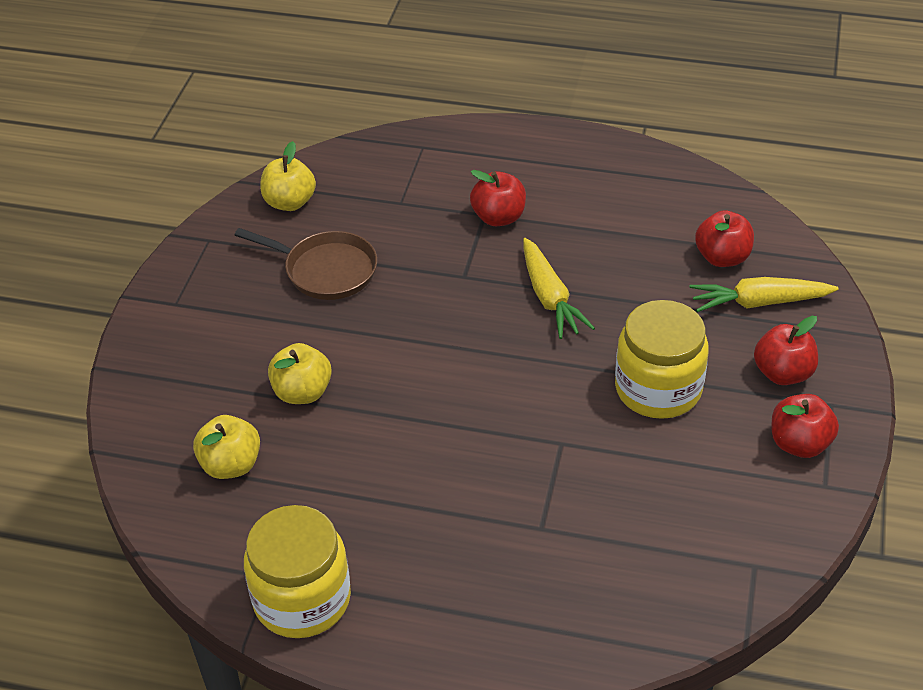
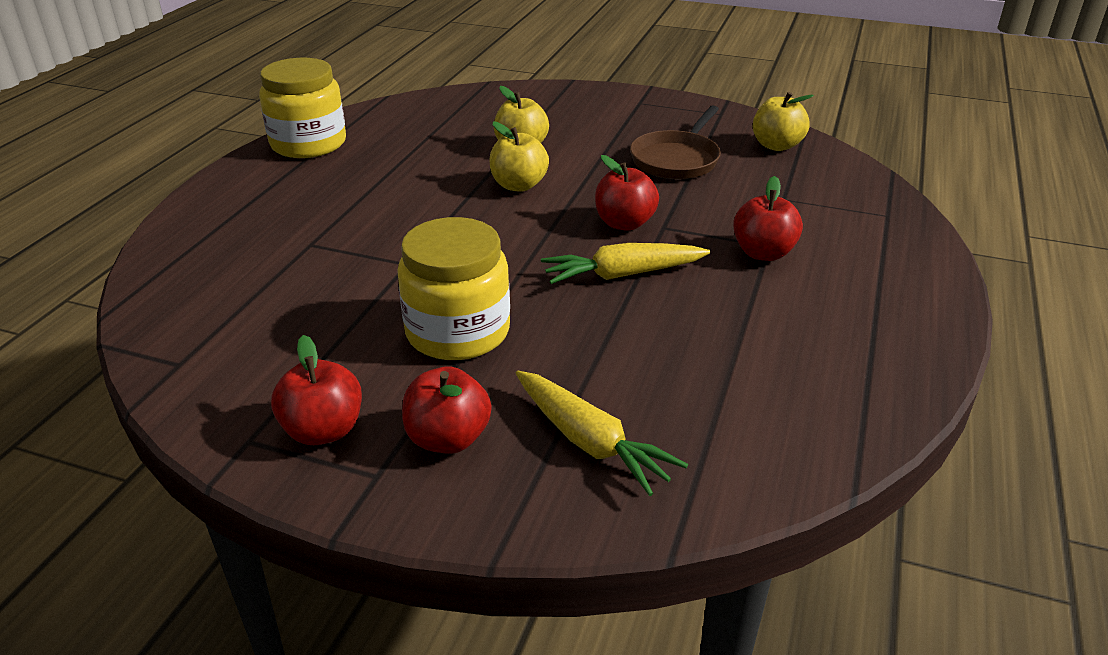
camera: 95 degrees right, 10 degrees down
(231, 465) = (453, 121): yellow apple -> yellow apple (519, 185)
(722, 257) = (687, 420): red apple -> red apple (624, 223)
(760, 302) = (589, 441): yellow carrot -> yellow carrot turned 135 degrees clockwise

